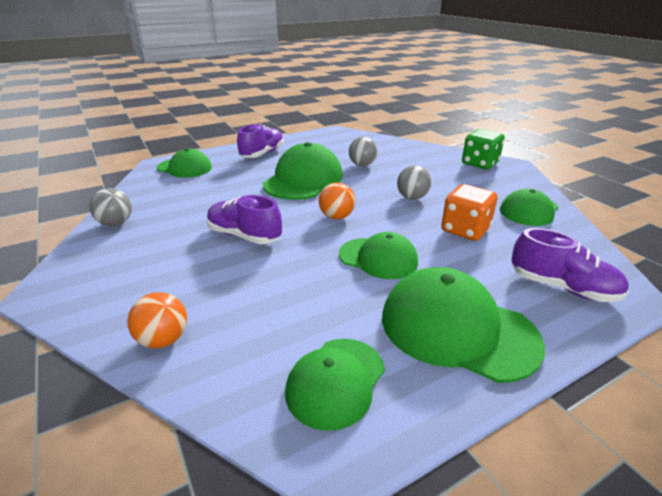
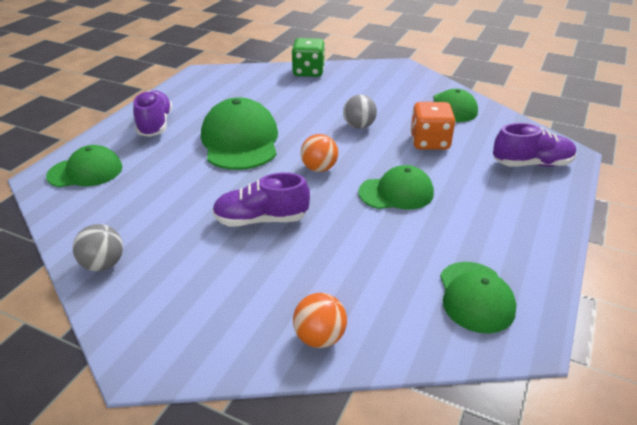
camera: 35 degrees left, 5 degrees up
(362, 165) = (276, 106): grey ball -> none
(457, 328) = (504, 223): green cap -> none
(479, 164) = (375, 73): green dice -> green dice (308, 72)

